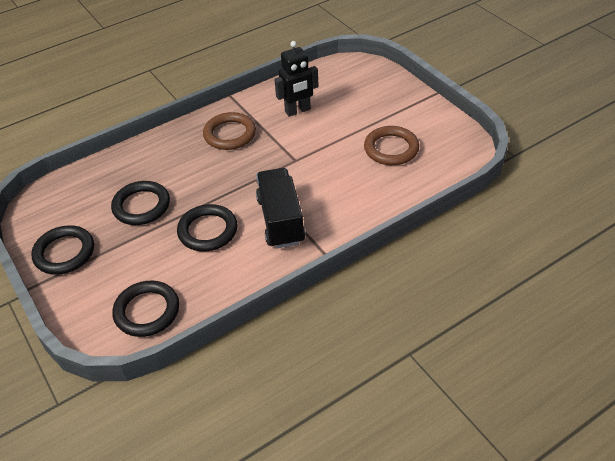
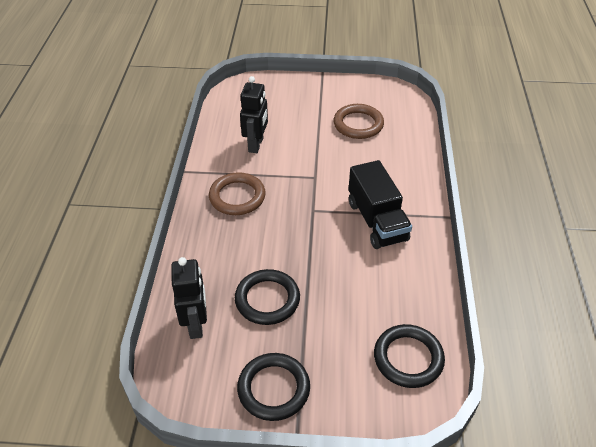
camera: 55 degrees left, 0 degrees up
(90, 185) = (196, 325): none -> black robot
(208, 231) = (345, 270): black ring -> none
(280, 220) = (377, 221): black truck -> black truck turned 135 degrees counterclockwise

